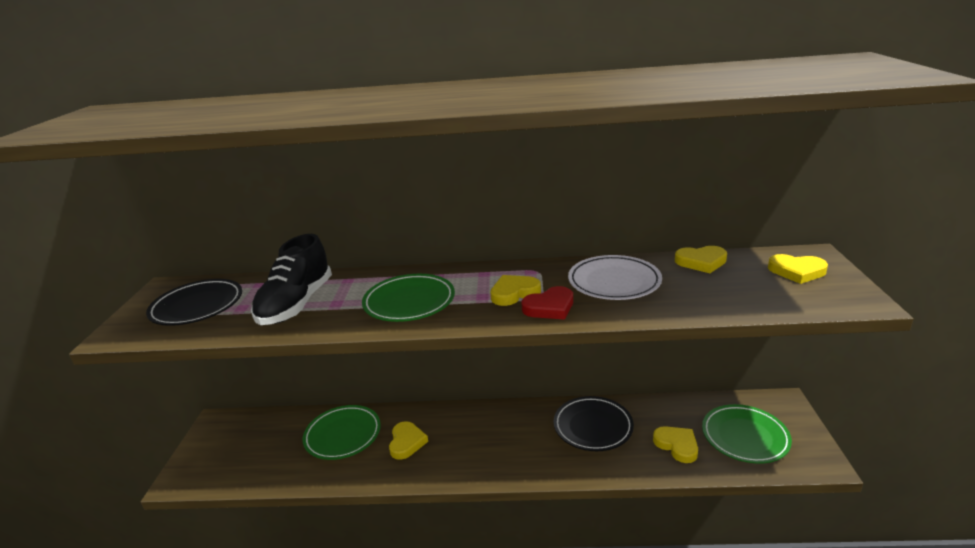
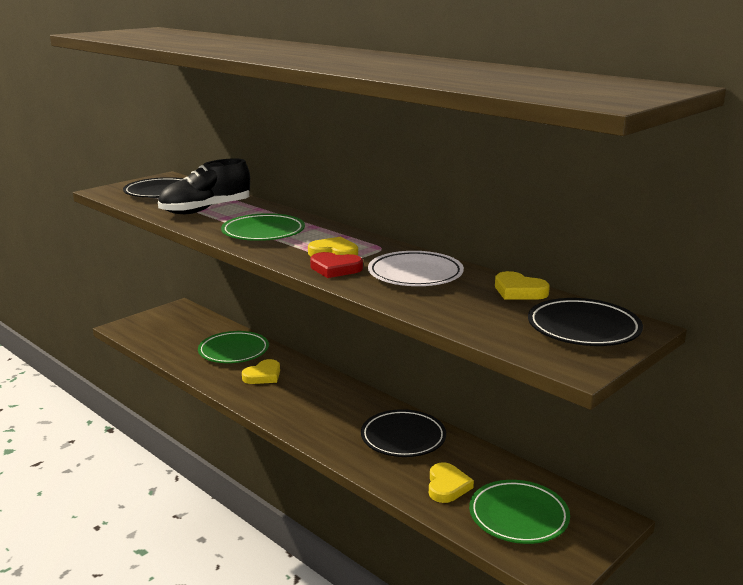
camera: 40 degrees right, 5 degrees down
(797, 271) = (583, 328): yellow heart -> black plate

